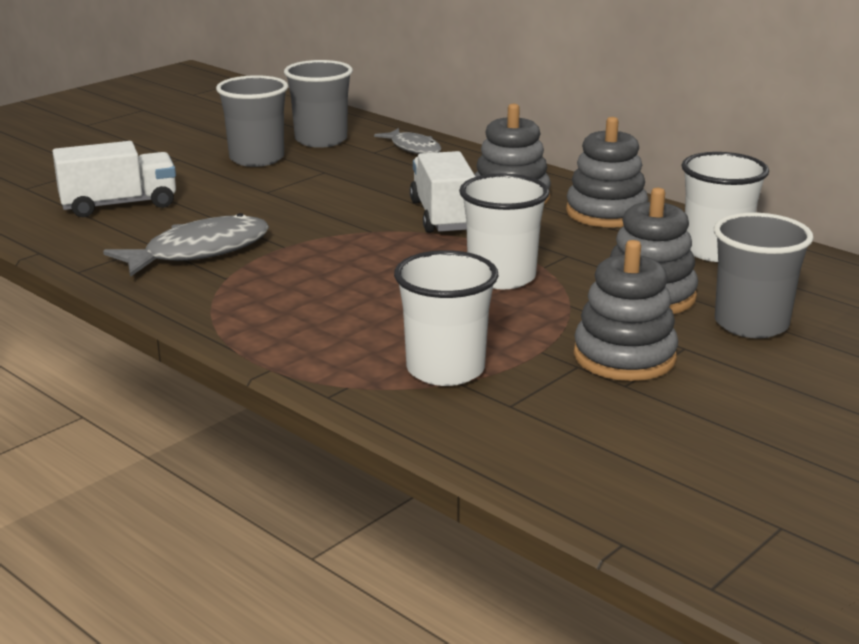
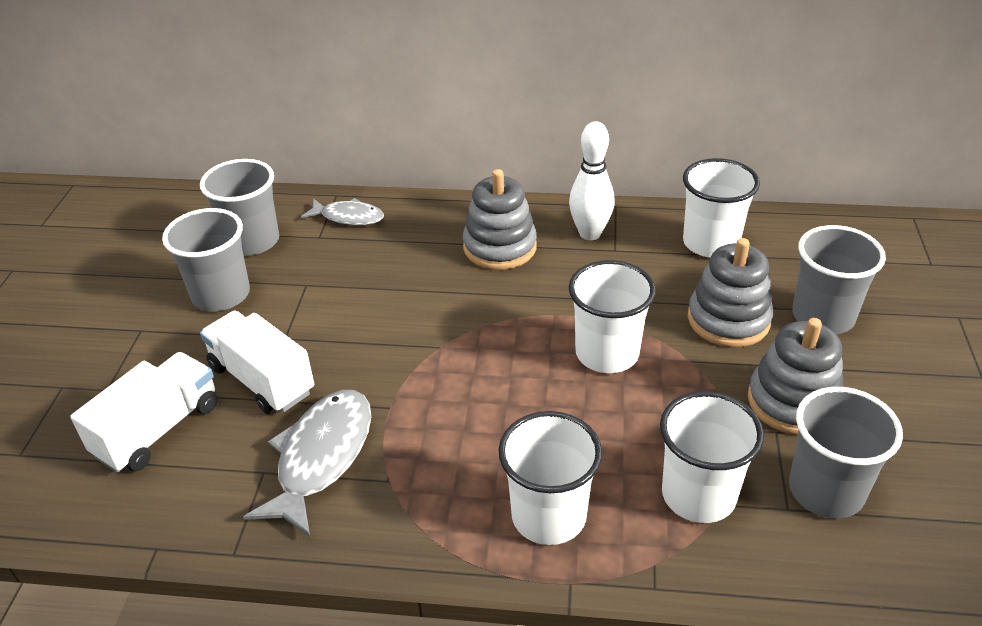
camera: 35 degrees left, 15 degrees up
(309, 334) = (548, 516): none -> white cup
(442, 216) = (475, 298): white truck -> white truck (262, 380)
(563, 410) = (826, 491): none -> grey cup
(606, 213) = (590, 233): grey stacking toy -> white bowling pin

